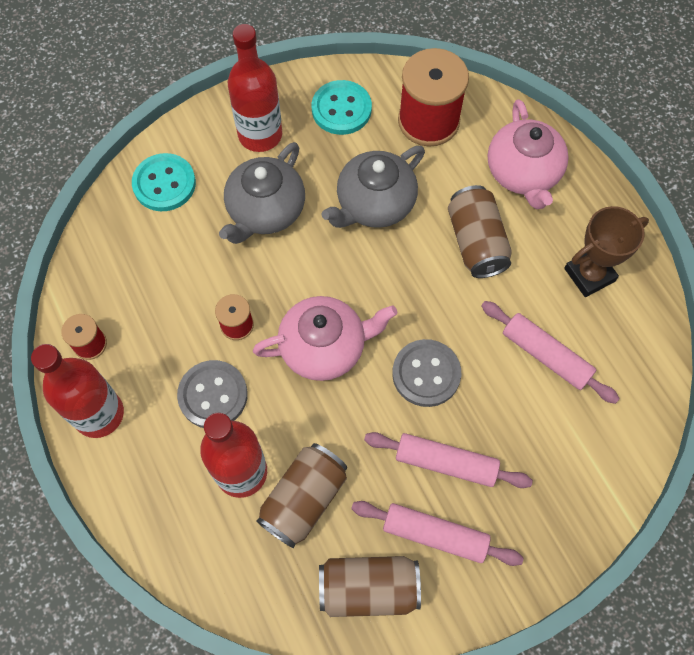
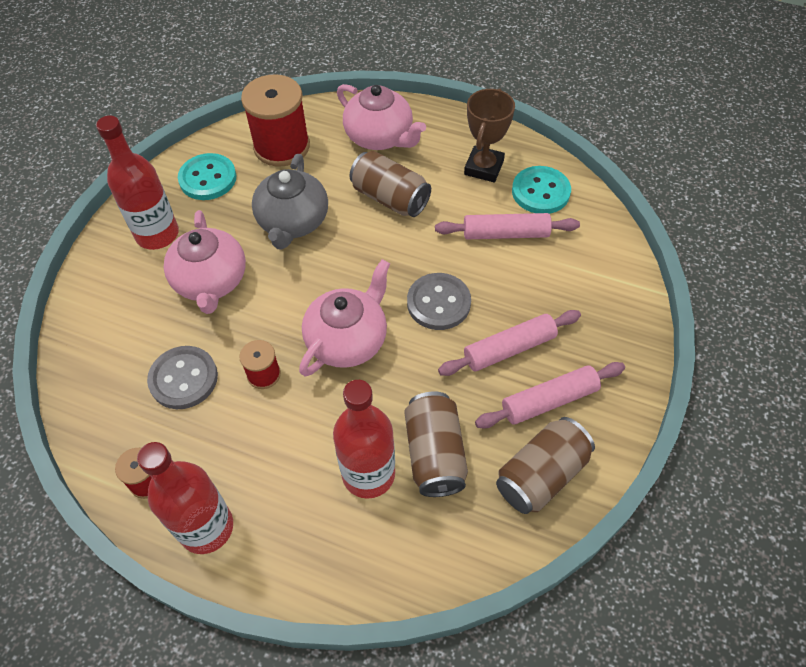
camera: 40 degrees left, 10 degrees down
(164, 184) = (105, 319): turquoise button -> turquoise button (540, 192)
(213, 395) = (292, 438): grey button -> grey button (183, 379)
(265, 210) = (211, 281): grey teapot -> pink teapot

